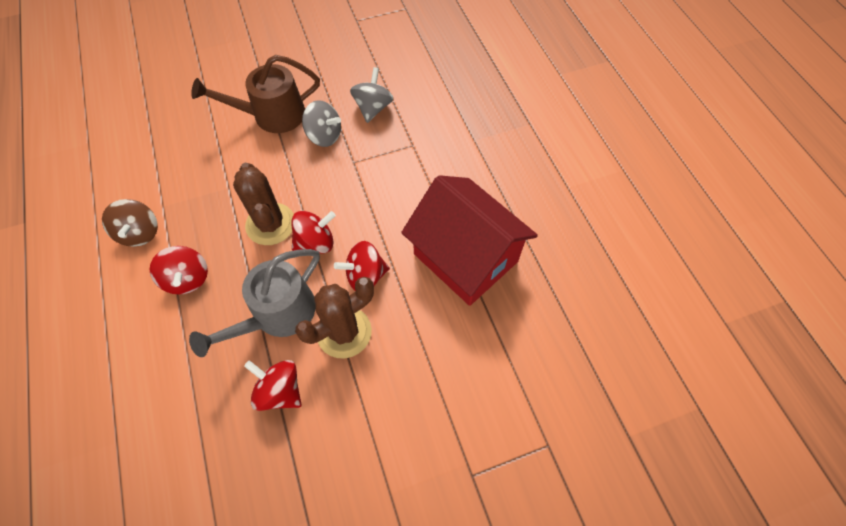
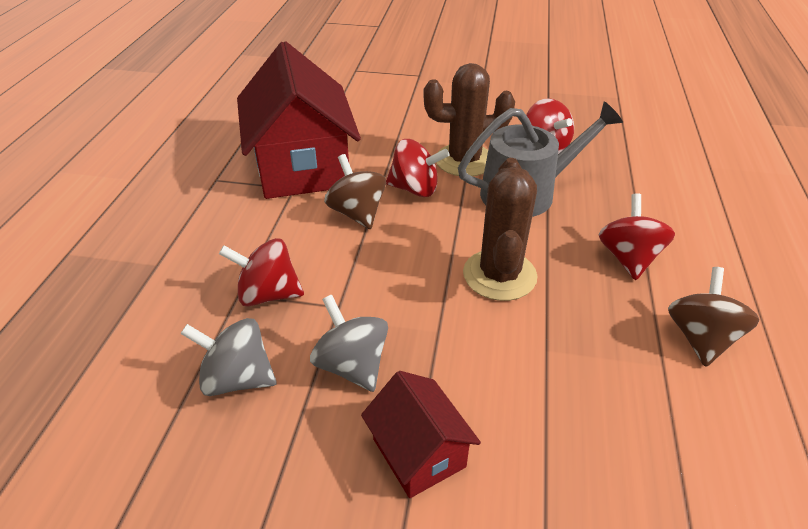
camera: 150 degrees left, 20 degrees down
(272, 115) = (419, 453): brown watering can -> red house
(316, 242) = (451, 235): red spinning top -> red spinning top (268, 294)
(373, 108) = (237, 378): grey spinning top -> grey spinning top turned 60 degrees clockwise
(390, 232) = (357, 213): none -> brown spinning top

